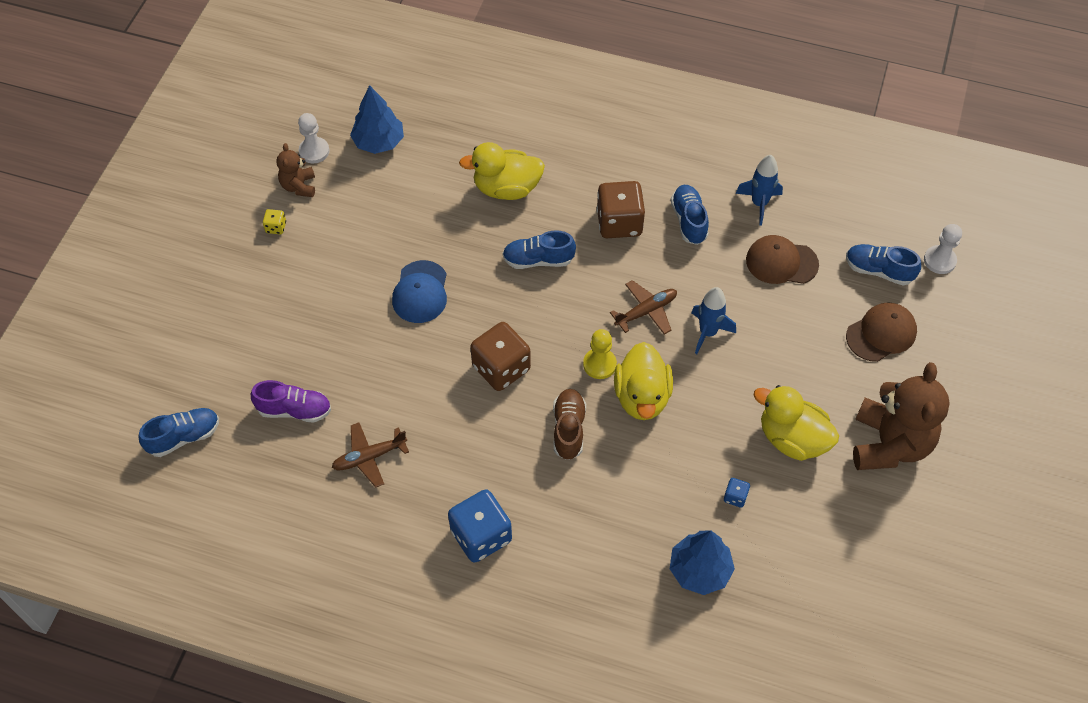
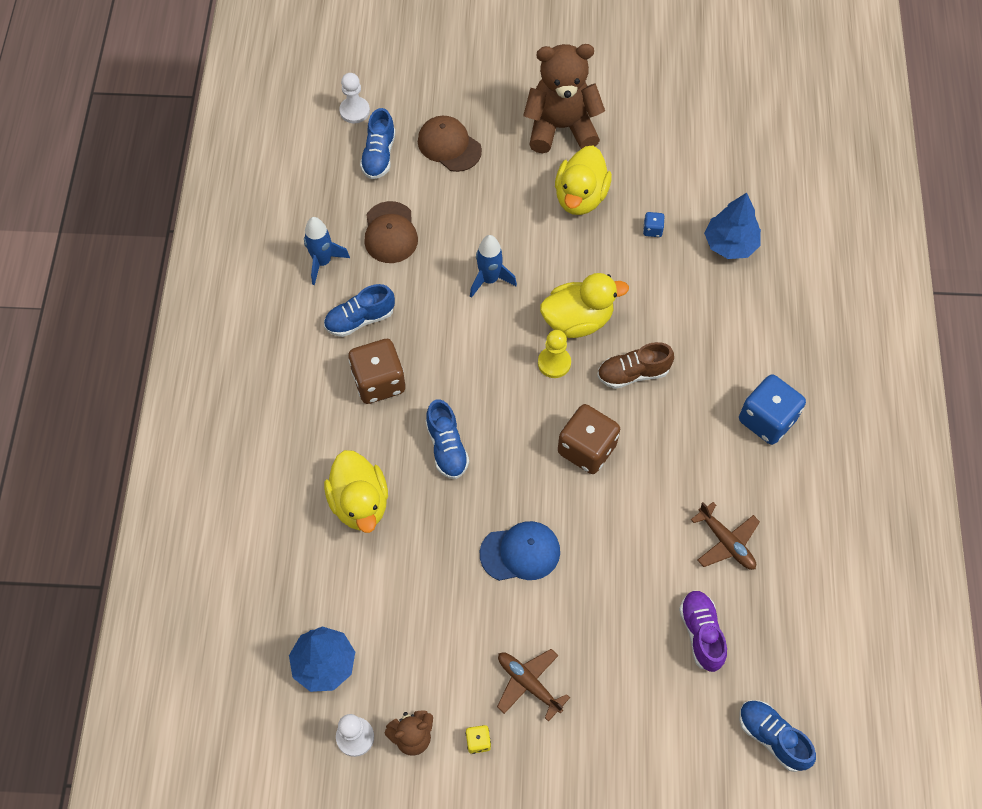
camera: 105 degrees left, 5 degrees up
(646, 311) = (481, 335): brown plane -> brown plane (528, 683)

